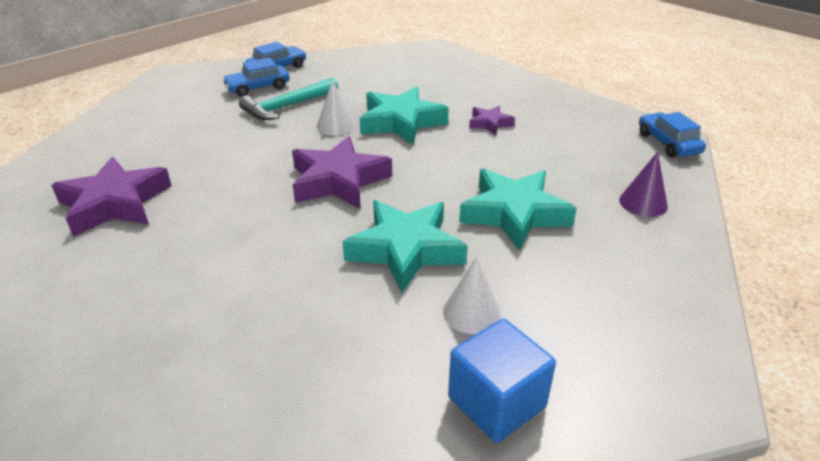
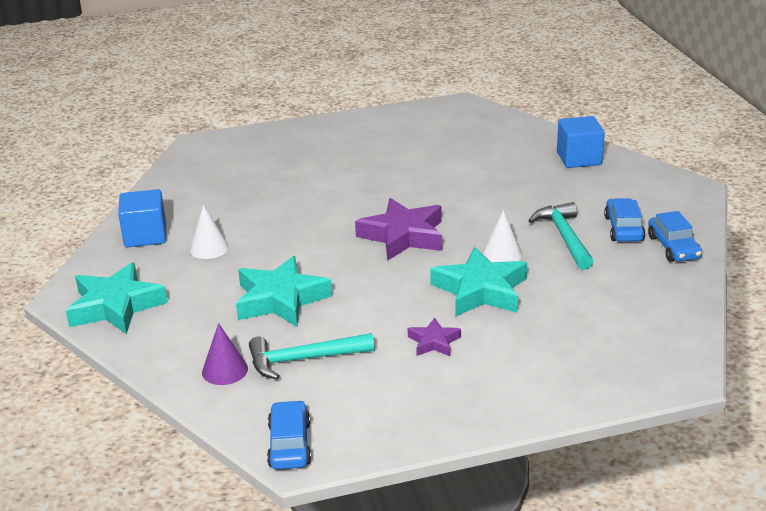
camera: 120 degrees right, 5 degrees down
(115, 203) = (452, 152): purple star -> none
(118, 127) = (579, 158): none -> blue cube
(405, 249) = (290, 242): turquoise star -> turquoise star (116, 306)
(579, 170) = (303, 359): none -> turquoise hammer
(668, 143) = (289, 444): blue car -> blue car turned 105 degrees counterclockwise

